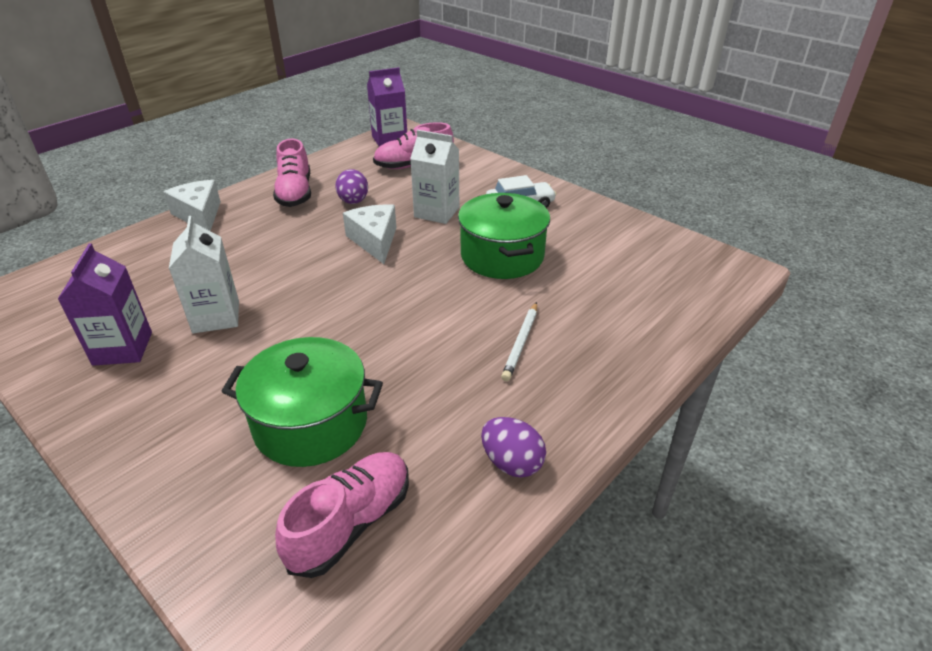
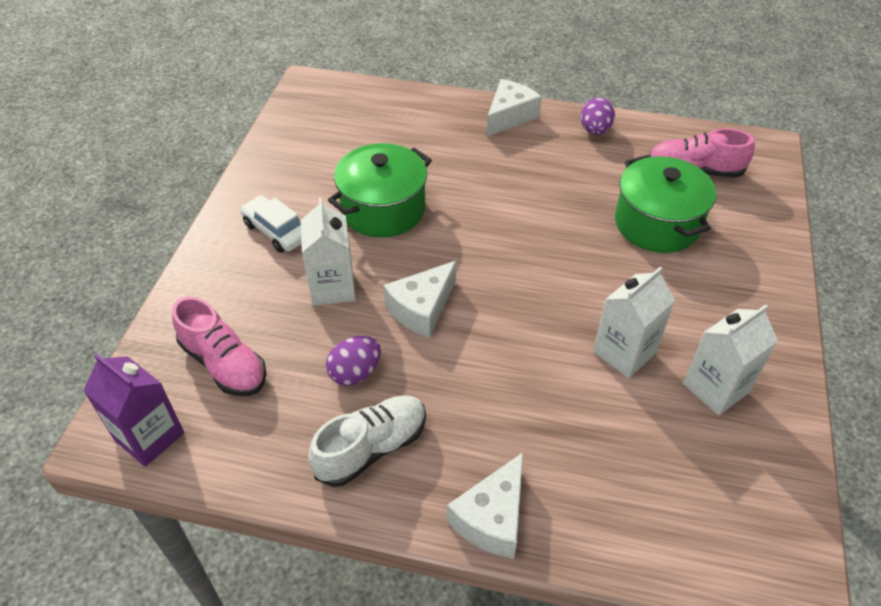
camera: 120 degrees left, 10 degrees up
(123, 348) = (716, 388): purple carton -> white carton
(295, 193) = (372, 448): pink shoe -> white shoe
(520, 343) = (490, 160): white pencil -> none
(594, 394) = (509, 116): none -> white cheese

